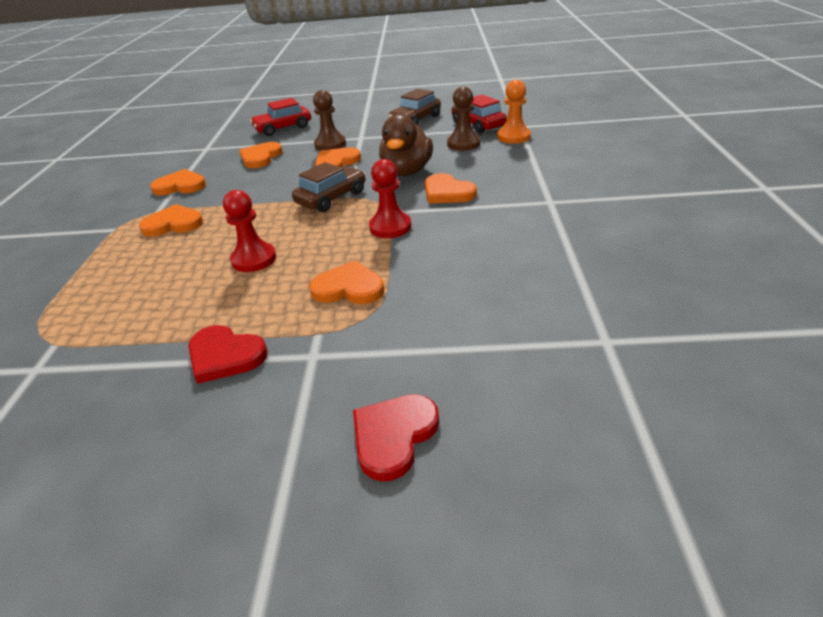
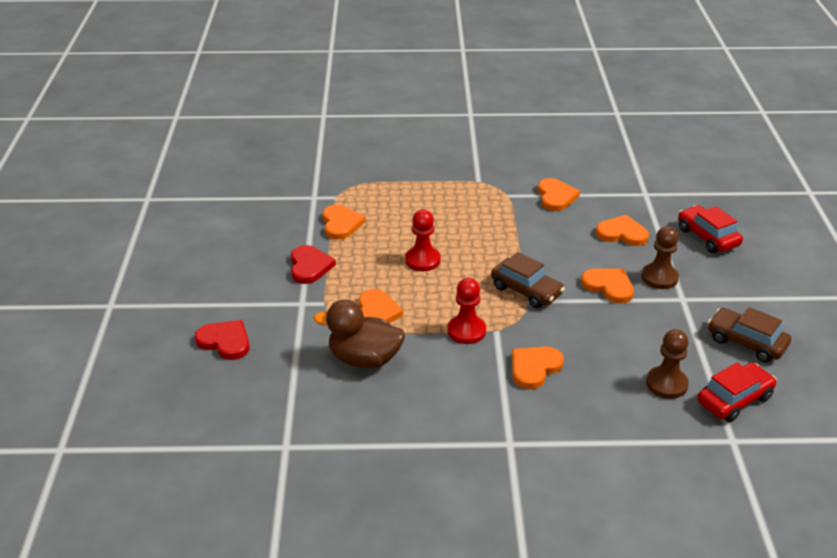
camera: 85 degrees right, 0 degrees up
(173, 224) = (483, 209): orange heart -> orange heart (341, 224)
(225, 356) = (309, 266): red heart -> red heart turned 150 degrees clockwise
(407, 171) = (586, 338): brown duck -> brown duck (364, 359)
(513, 137) = (692, 431): orange pawn -> none

